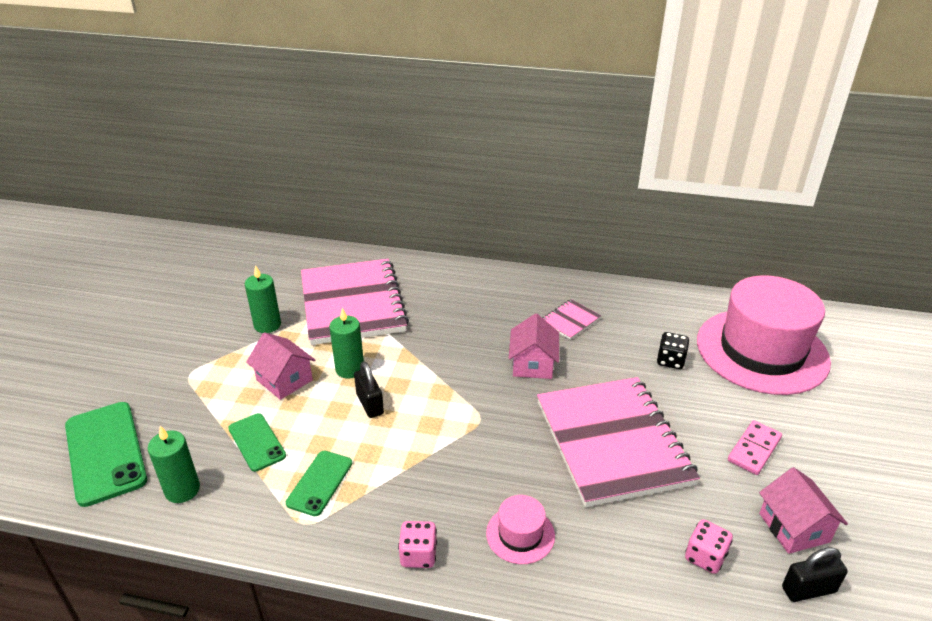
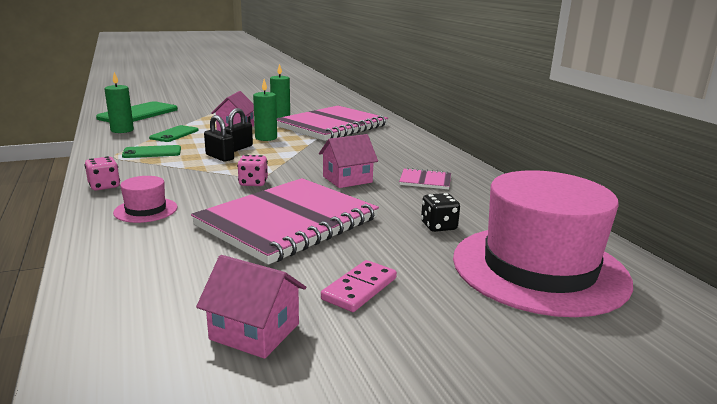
camera: 55 degrees right, 15 degrees down
(705, 557) = (171, 286): pink dice -> pink dice (253, 183)
(754, 449) = (359, 288): pink domino -> pink domino turned 60 degrees counterclockwise
(794, 527) = (254, 331): pink house -> pink house turned 75 degrees clockwise
(808, 590) = (159, 355): black padlock -> black padlock (219, 157)

